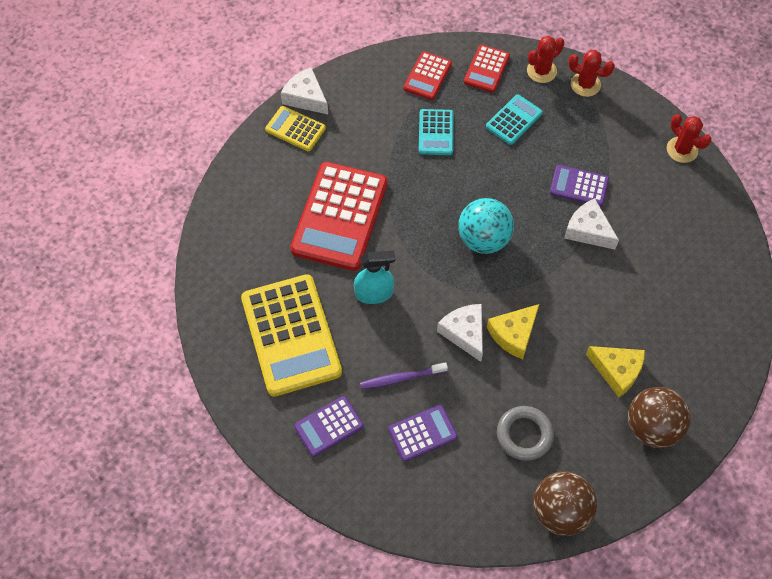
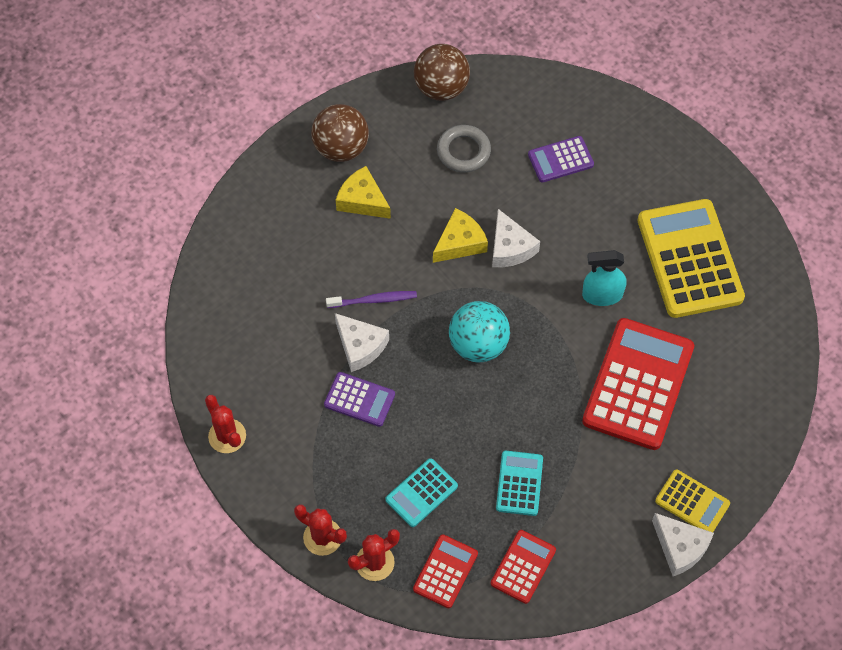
camera: 175 degrees left, 0 degrees up
(328, 426) = (650, 172): purple calculator -> none
(401, 378) = (578, 210): purple toothbrush -> purple toothbrush (374, 300)

